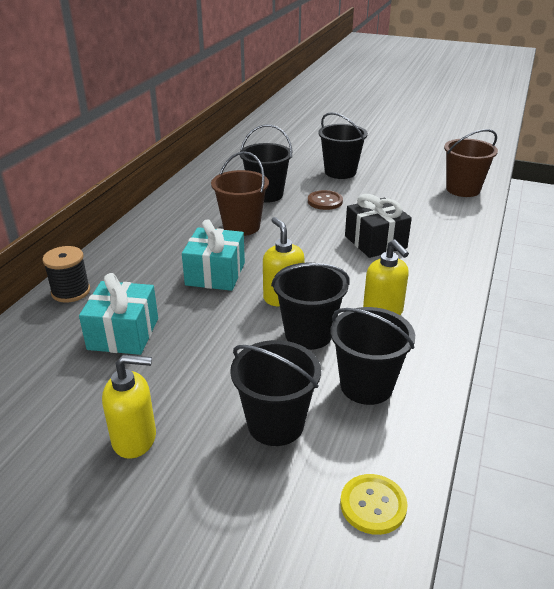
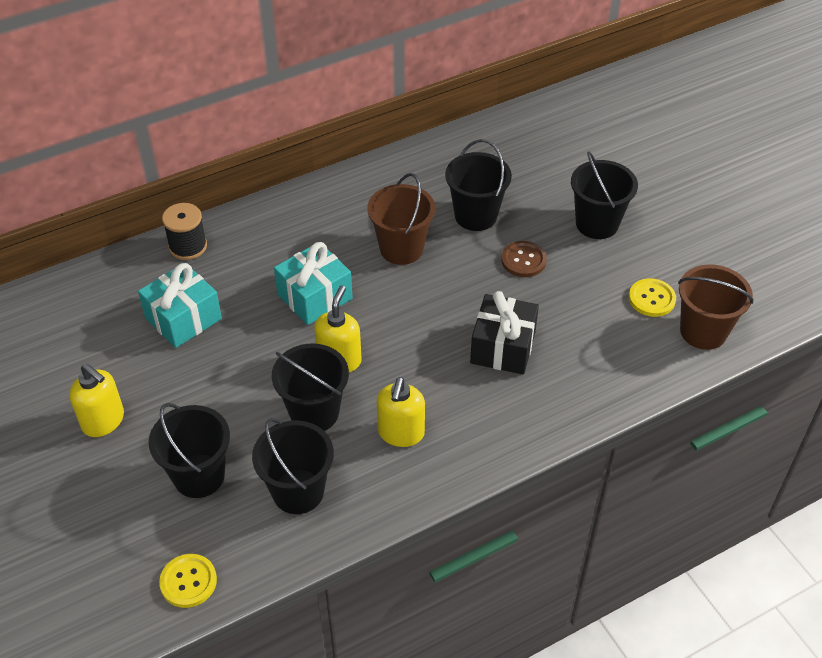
camera: 40 degrees right, 15 degrees up
(417, 188) = (651, 299): none -> yellow button

